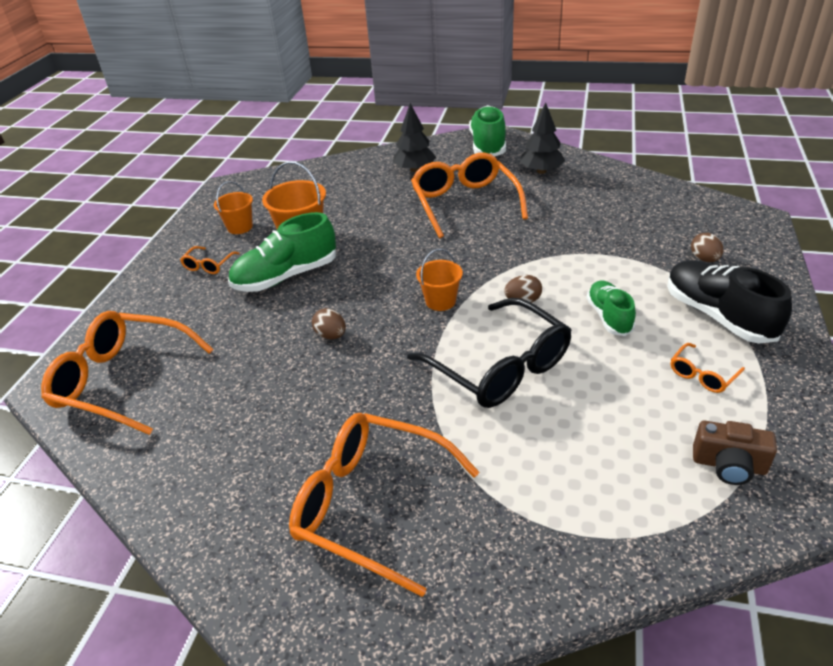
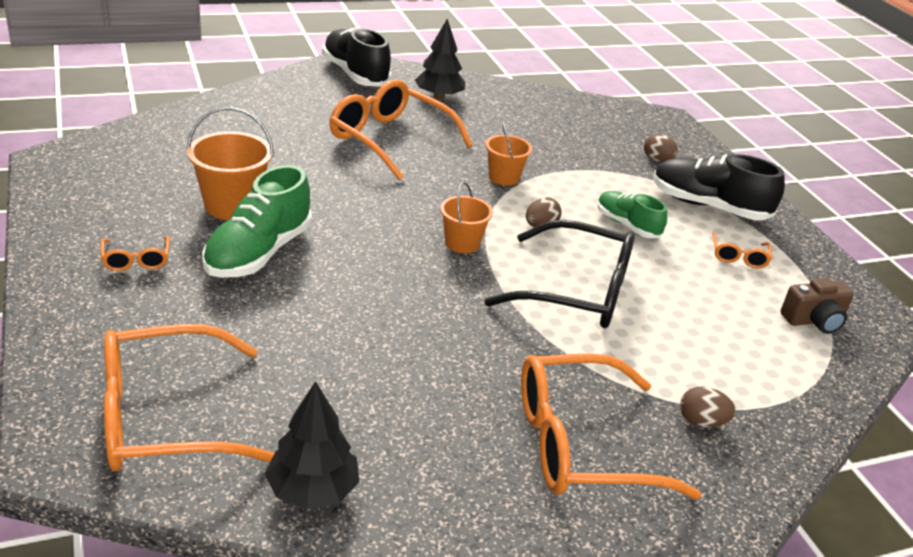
camera: 40 degrees left, 5 degrees down
(240, 227) = (131, 207): orange bucket -> orange bucket (504, 177)
(331, 335) = (379, 303): brown egg -> brown egg (701, 422)
(415, 169) = (296, 110): black tree -> black tree (312, 490)
(488, 145) = (355, 74): green shoe -> black shoe

